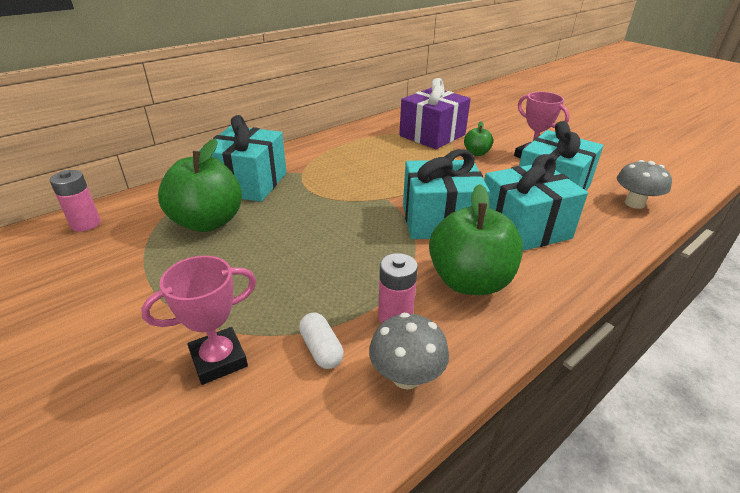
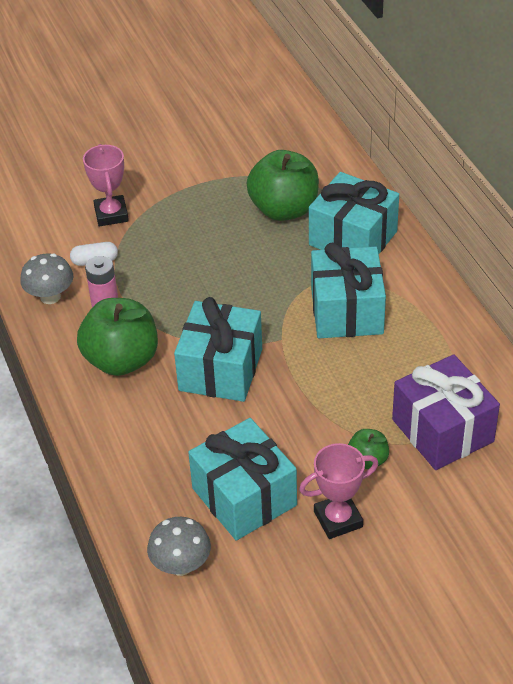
camera: 110 degrees right, 10 degrees up
(86, 224) = (310, 140): pink battery -> none
(523, 228) = (179, 432): turquoise gift -> turquoise gift (347, 311)

